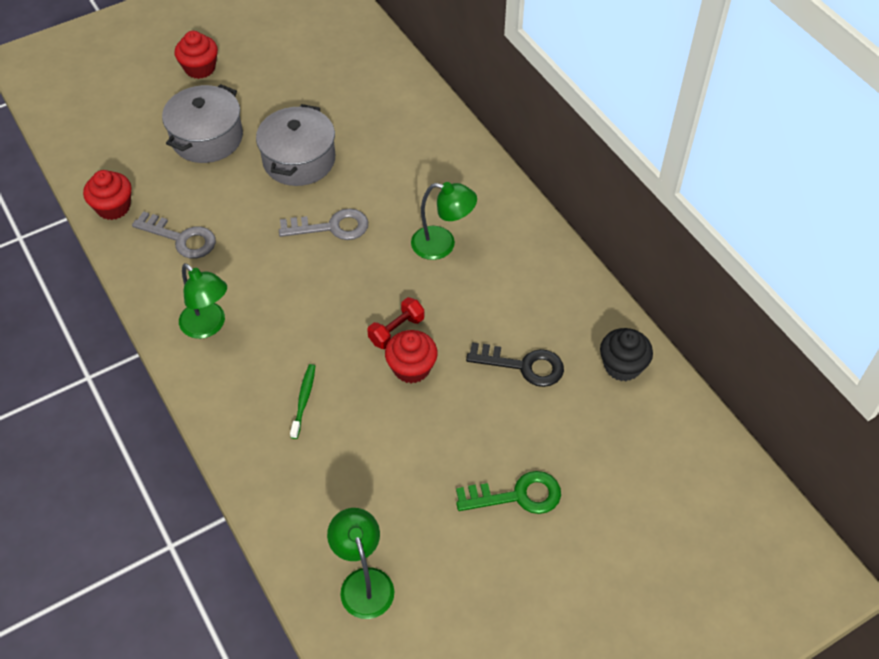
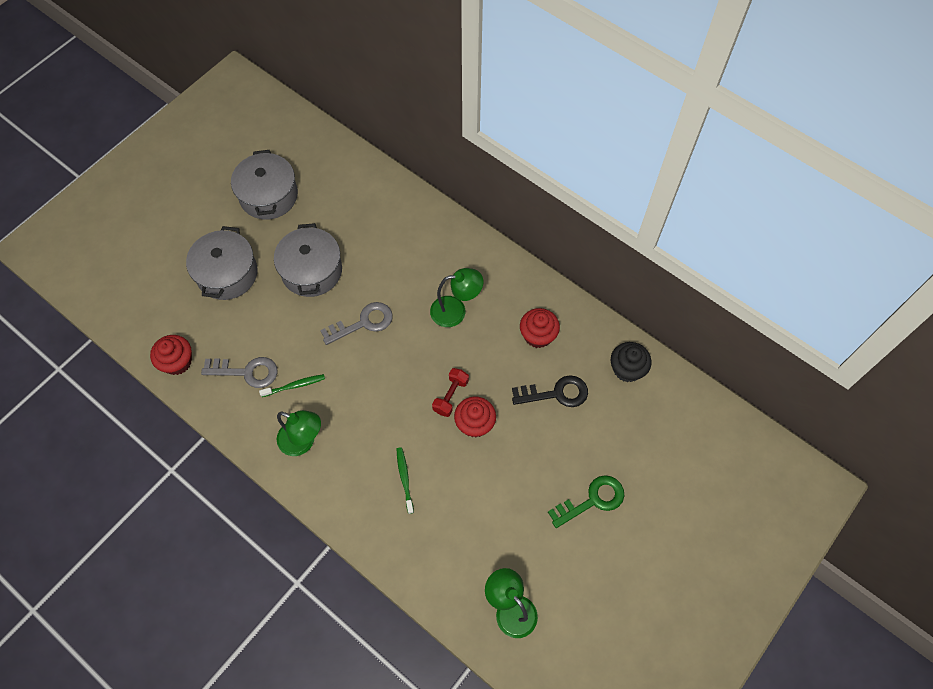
camera: 20 degrees left, 10 degrees up
(200, 68) = (192, 210): red cupcake -> red cupcake (538, 335)
(226, 267) = (294, 385): none -> green toothbrush
(287, 76) = (268, 196): none -> grey pot

